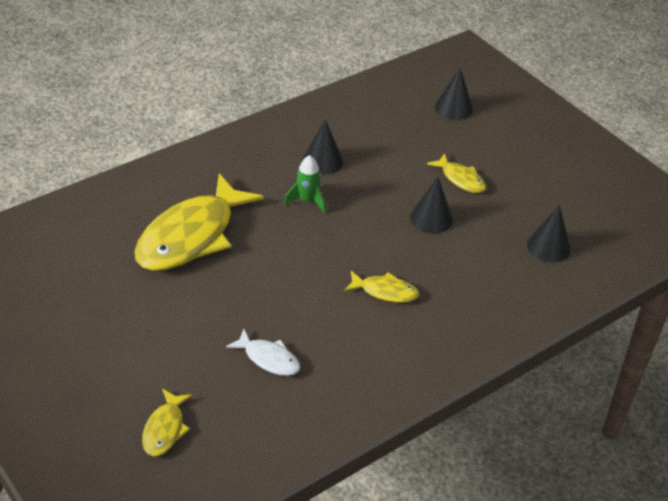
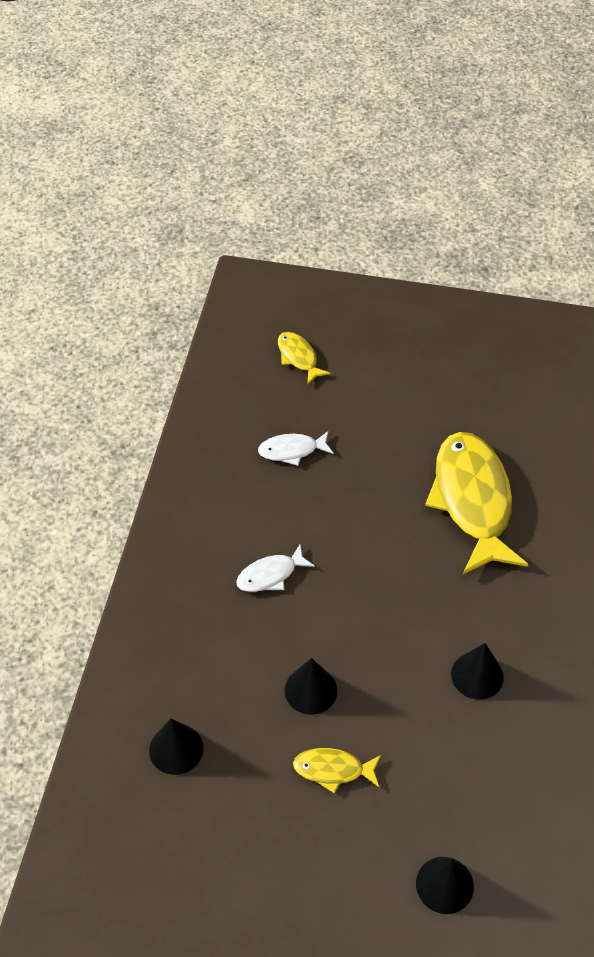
camera: 140 degrees right, 10 degrees up
(307, 201) = (433, 615): green rocket -> none
(385, 291) = (270, 575): yellow fish -> white fish

